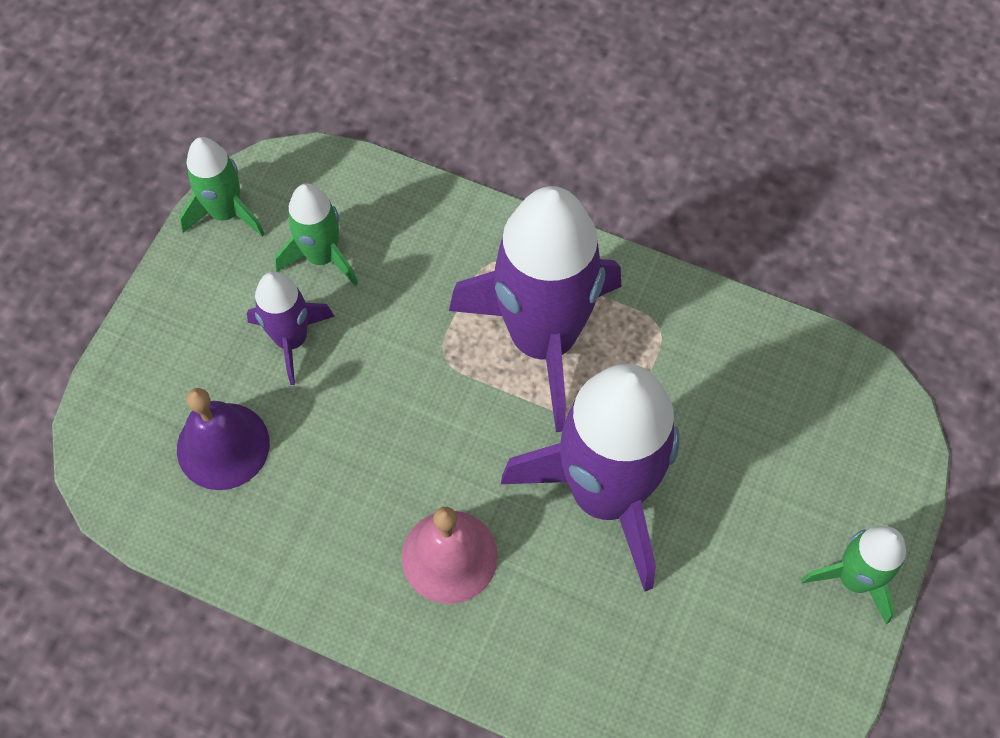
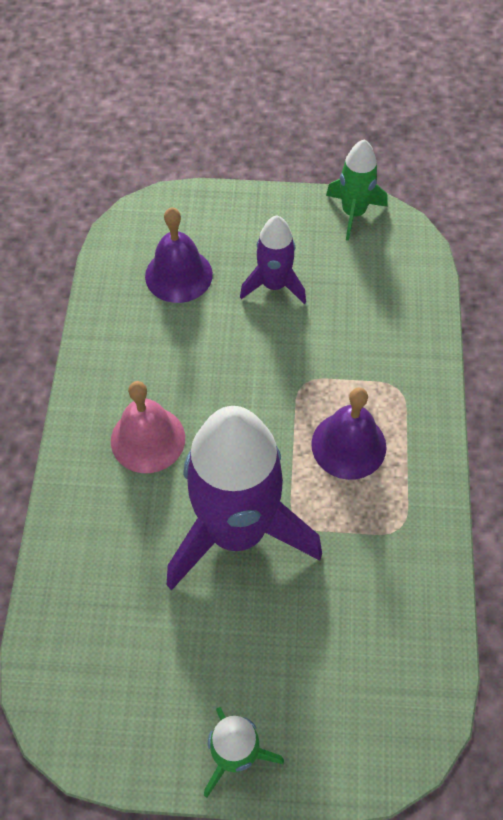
camera: 70 degrees right, 5 degrees down
(322, 256) = (347, 280): green rocket -> none
(543, 339) = (348, 445): purple rocket -> purple bell

